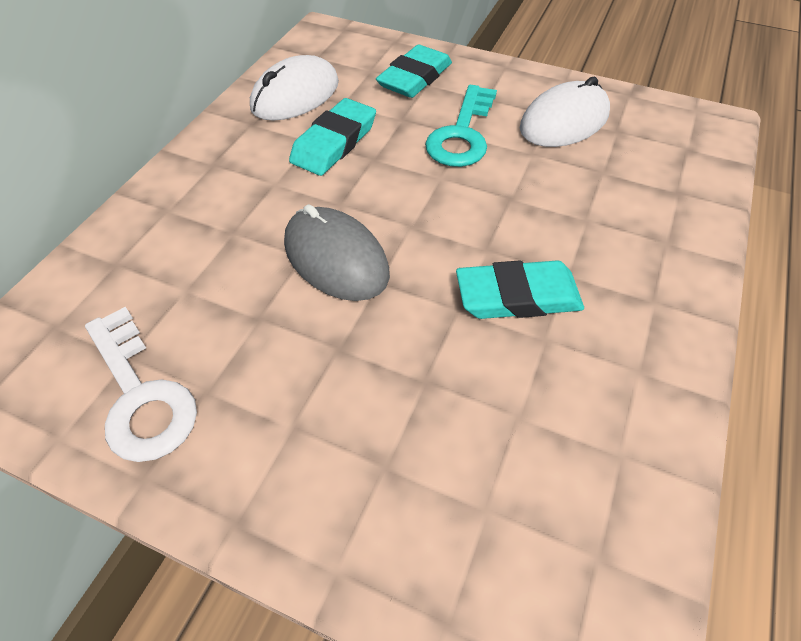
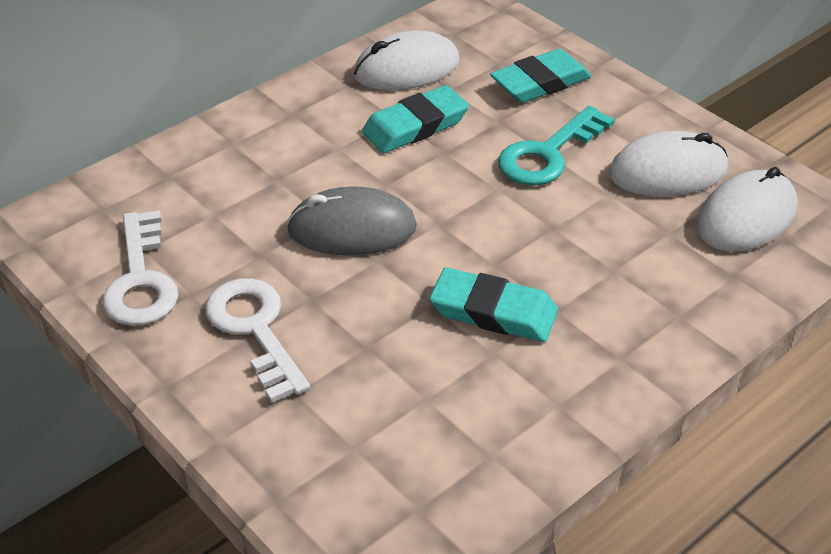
camera: 25 degrees right, 10 degrees down
(301, 407) = (255, 330): none -> white key
(335, 258) = (352, 229): grey mouse -> grey mouse turned 75 degrees counterclockwise
(648, 140) = (746, 217): none -> white mouse

